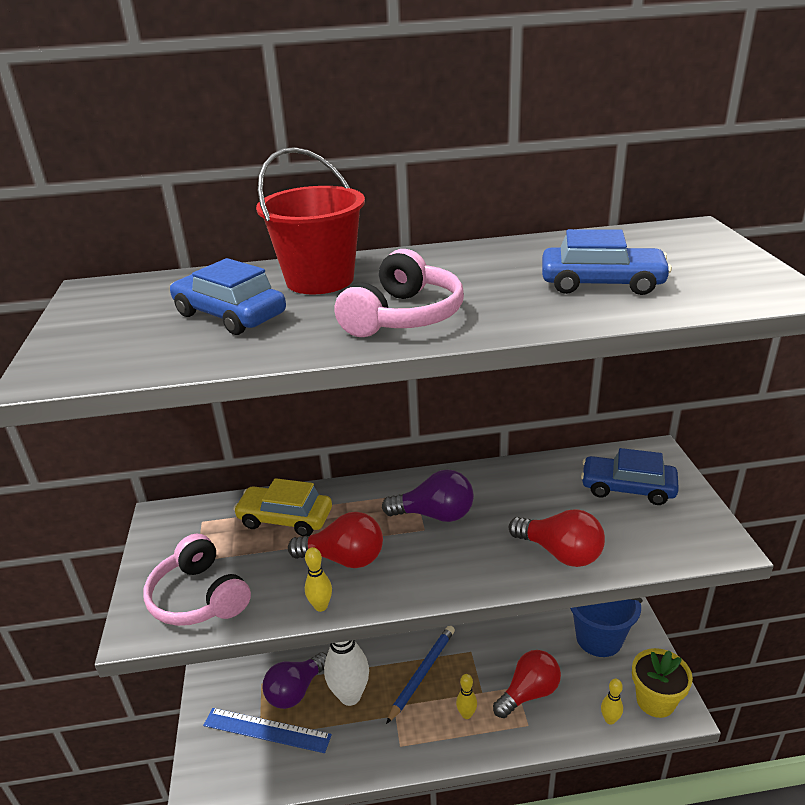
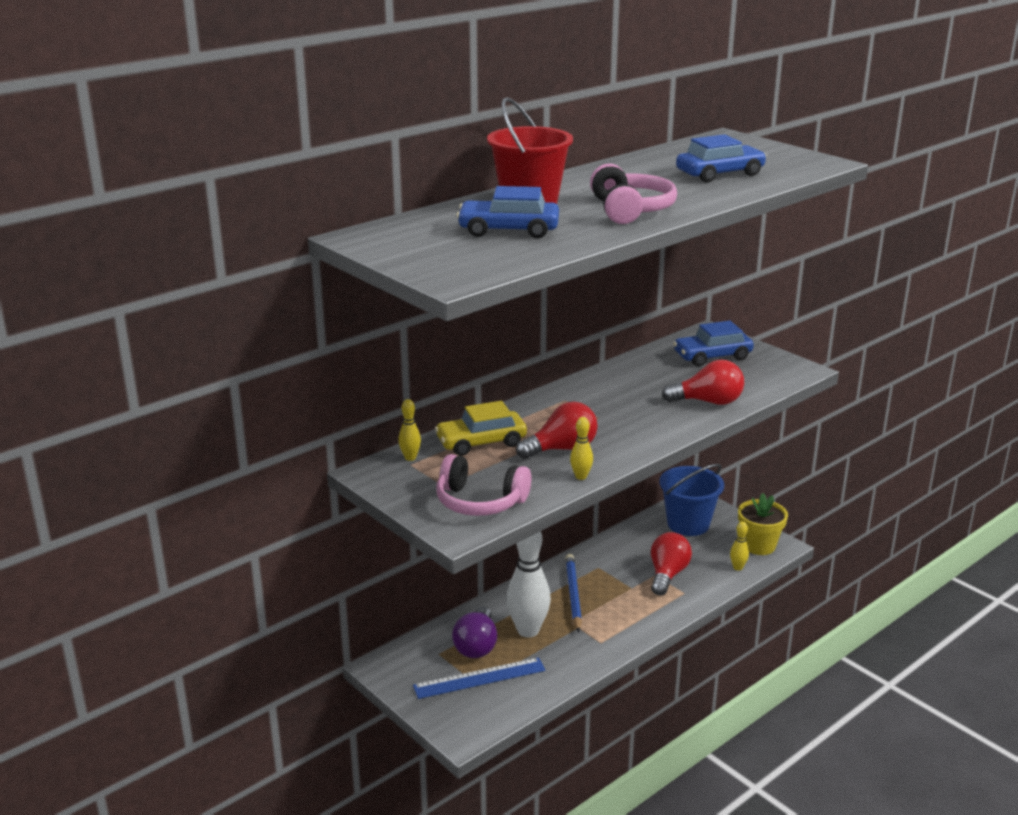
camera: 35 degrees left, 5 degrees down
(435, 514) = (596, 407): purple light bulb -> none
(466, 714) = (633, 605): yellow bowling pin -> yellow bowling pin (410, 458)

